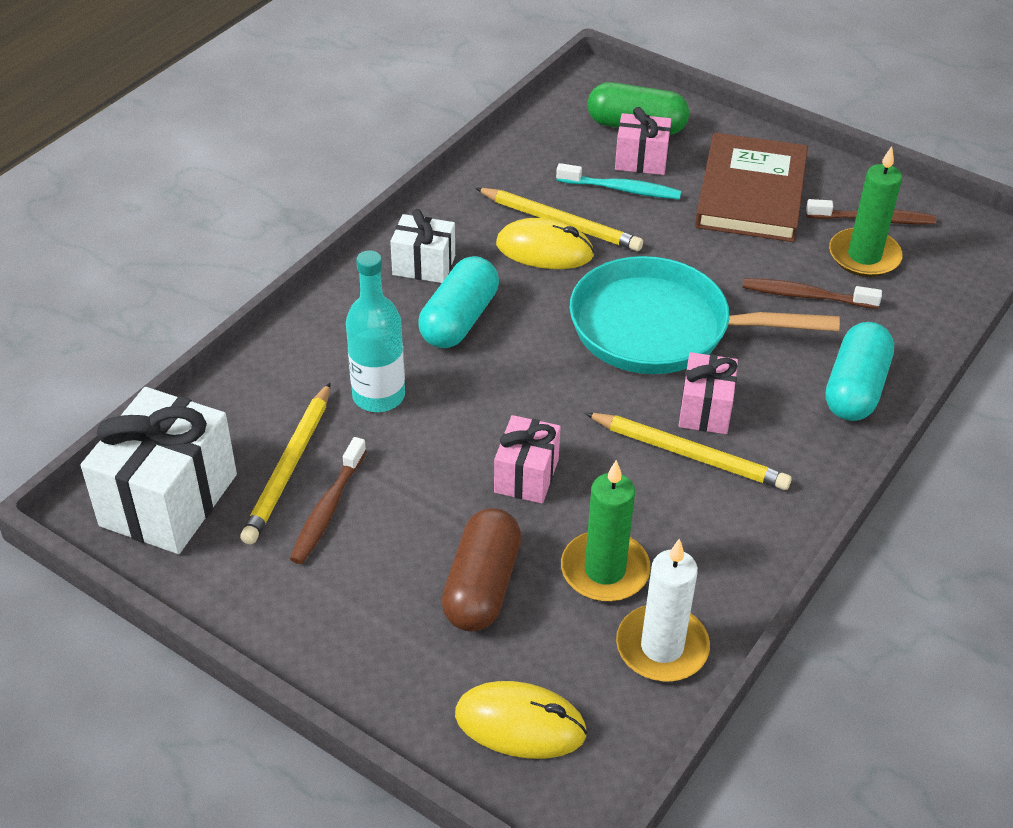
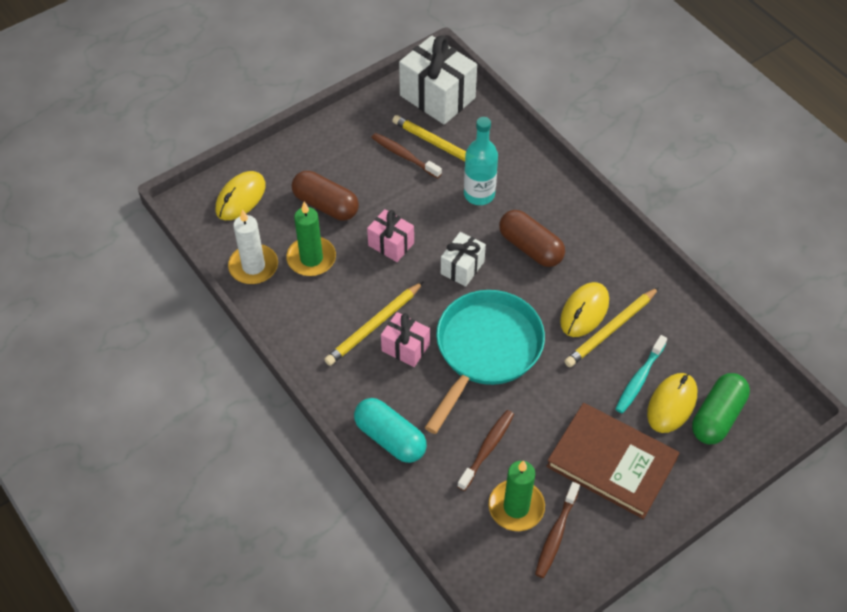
camera: 110 degrees right, 10 degrees up
(424, 265) = (589, 243): white gift -> white gift (462, 267)
(459, 320) = (530, 247): turquoise capsule -> brown capsule
(641, 160) = (671, 404): pink gift -> yellow mouse

